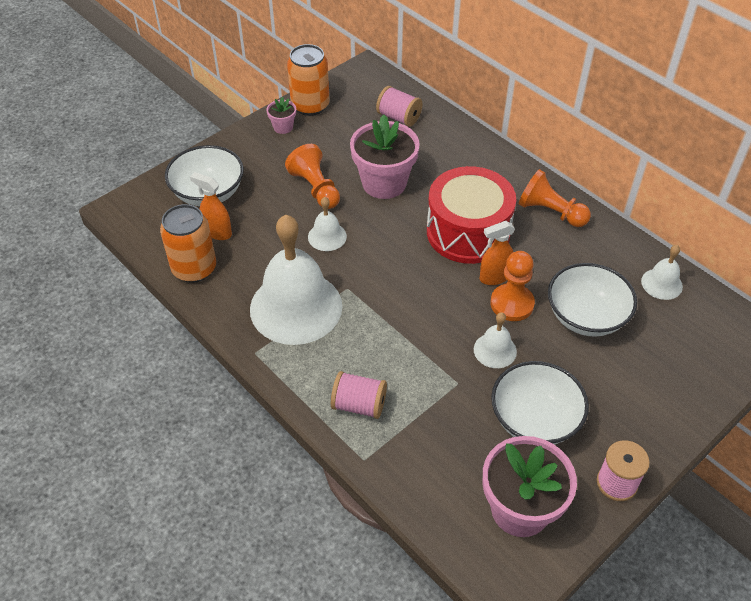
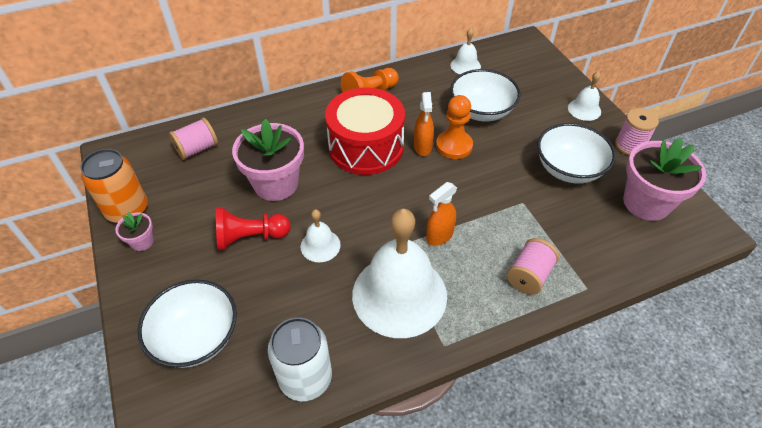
camera: 70 degrees left, 0 degrees up
(194, 269) = (305, 378): orange can -> white can
(217, 232) = (263, 342): orange spray bottle -> orange spray bottle (439, 236)
(315, 188) = (250, 237): orange pawn -> red pawn
(495, 350) = (497, 170): white bell -> white bell (584, 109)

